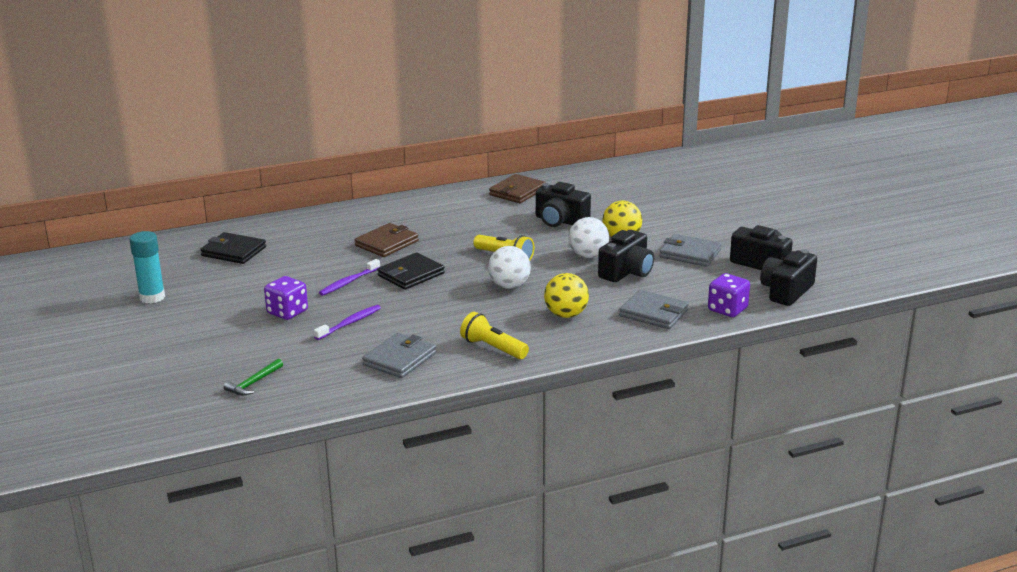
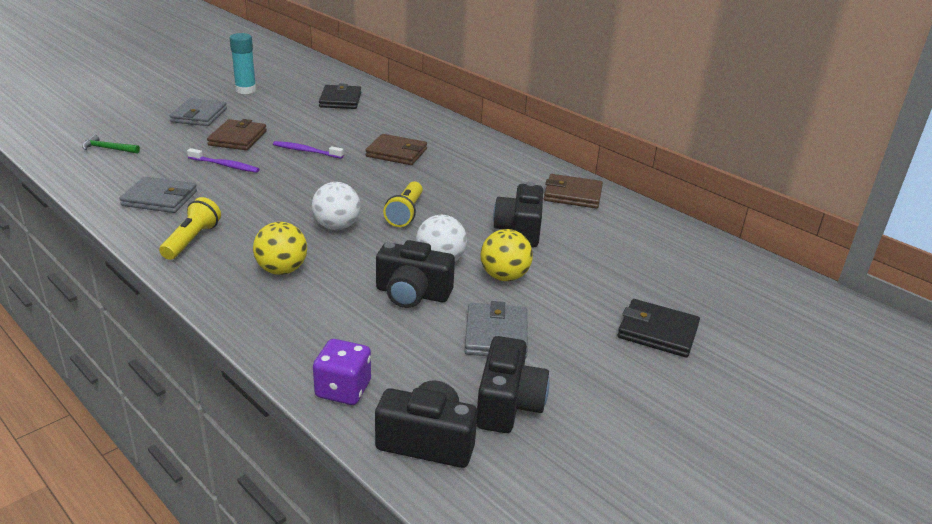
camera: 65 degrees right, 5 degrees up
(287, 312) = (237, 138): purple dice -> brown wallet
(411, 274) = (336, 174): black wallet -> black wallet (657, 332)
(654, 313) = (309, 329): grey wallet -> grey wallet (199, 115)

